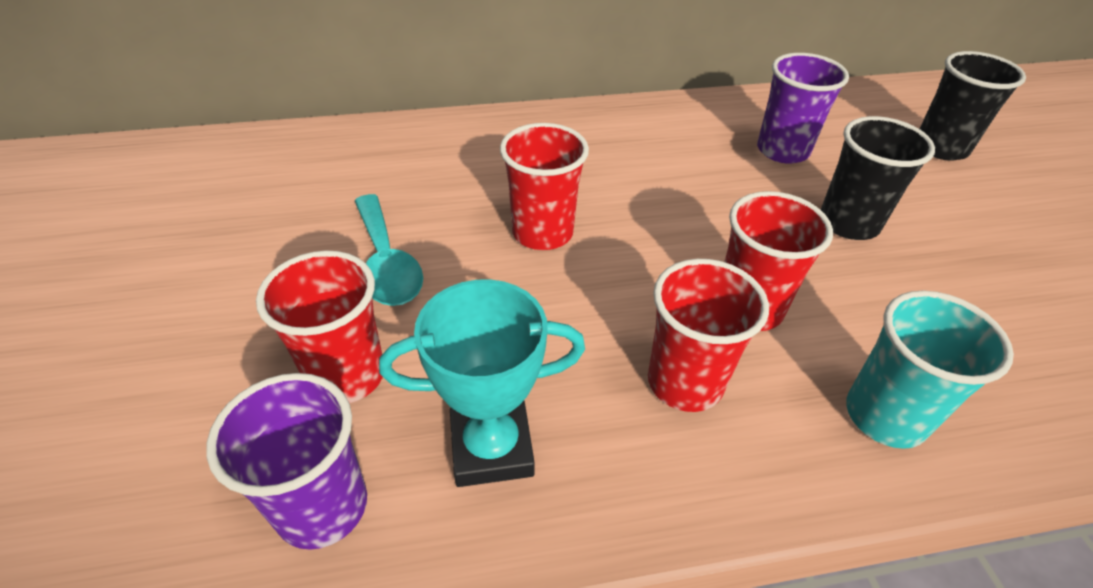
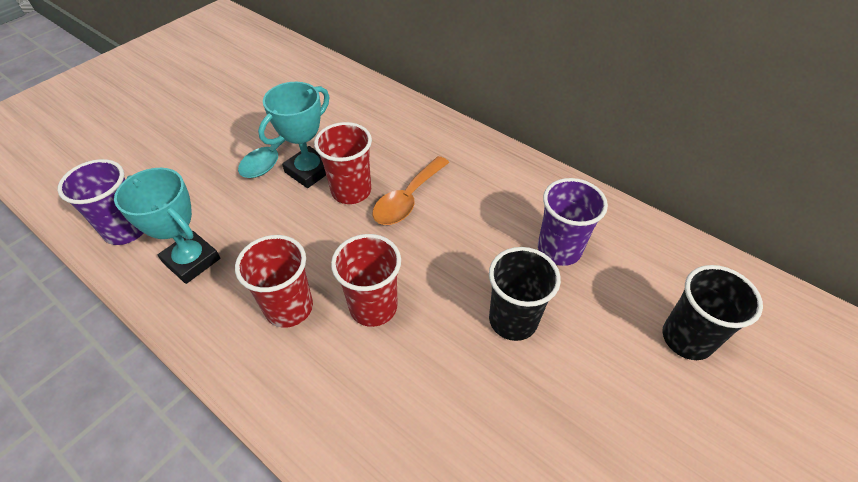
camera: 50 degrees right, 5 degrees up
(346, 375) = (196, 190): red cup -> none
(461, 248) = (309, 171): none -> turquoise trophy
(608, 200) = (407, 199): none -> orange spoon
(885, 416) = (338, 411): turquoise cup -> none

